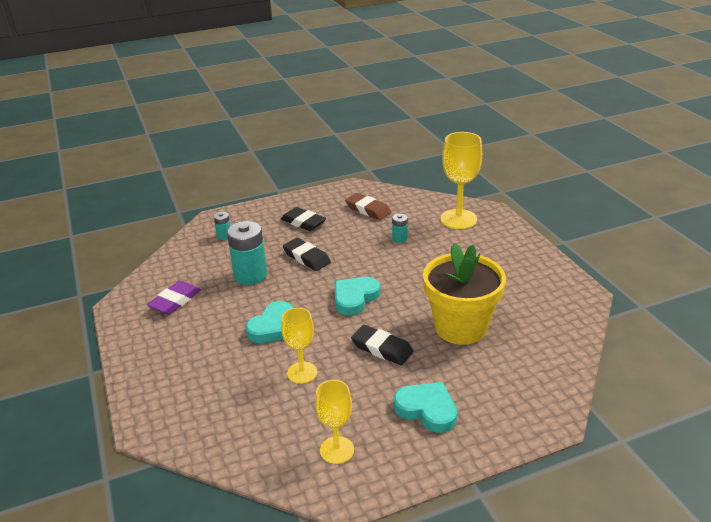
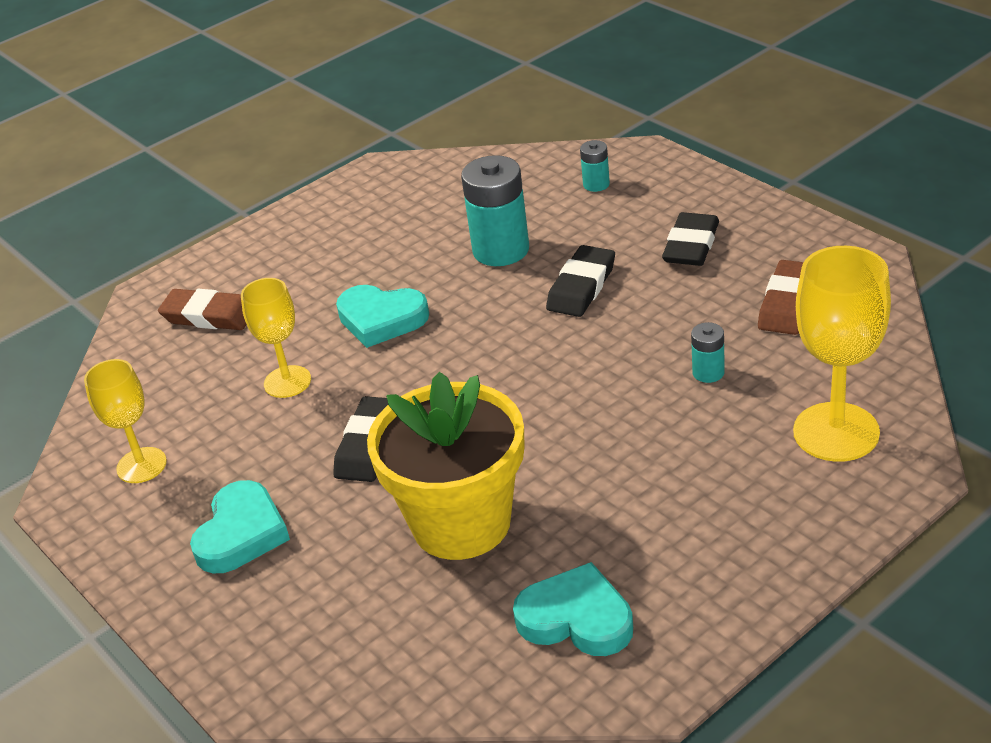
camera: 75 degrees right, 5 degrees up
(175, 301) = (405, 210): purple eraser -> none
(203, 400) = (209, 316): none -> brown eraser
(355, 298) = (491, 376): turquoise heart -> turquoise heart (576, 618)

